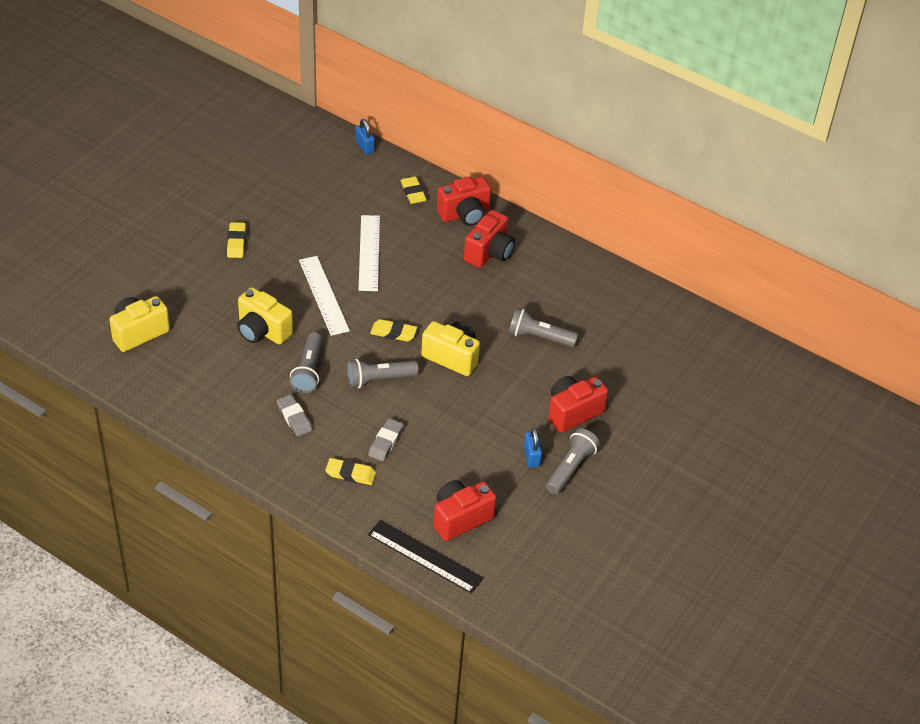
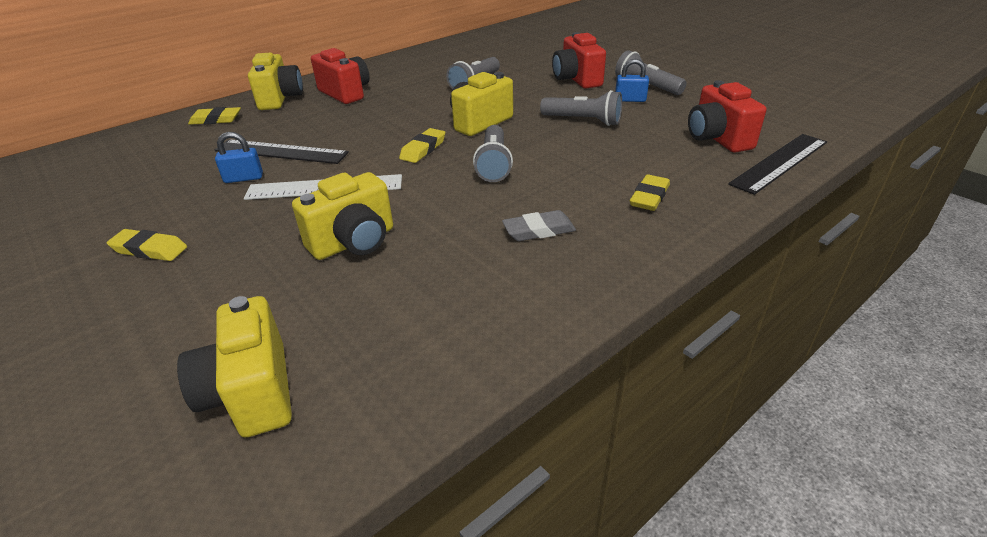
camera: 70 degrees left, 10 degrees down
(309, 370) = (454, 211): grey flashlight -> grey flashlight (583, 120)
(364, 146) = (104, 139): blue padlock -> blue padlock (243, 178)
(369, 252) = (281, 152): white ruler -> black ruler
(385, 442) = (598, 169): grey eraser -> none
(464, 214) = (280, 99): red camera -> yellow camera

